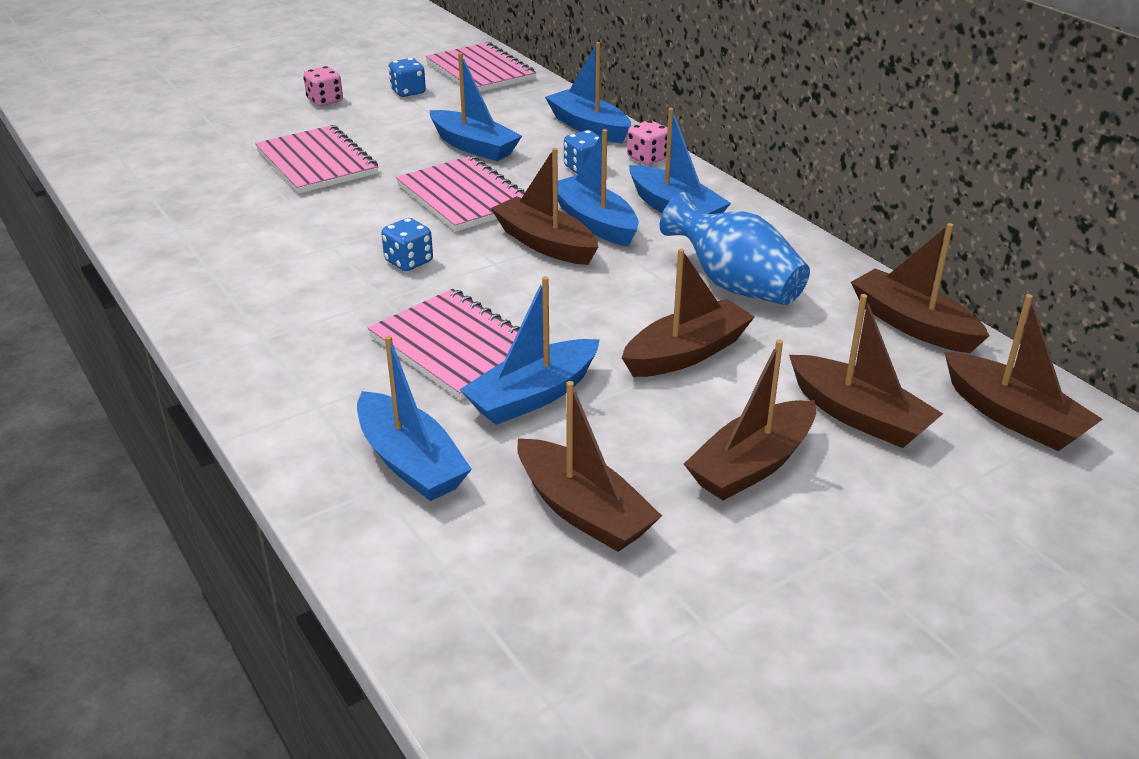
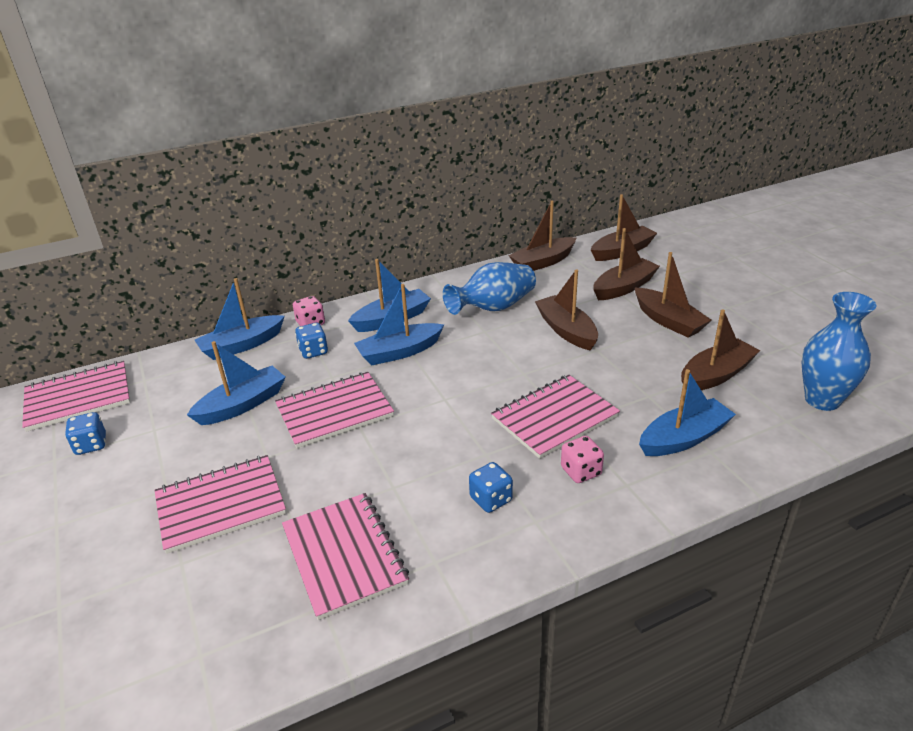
camera: 80 degrees left, 0 degrees up
(236, 231) = (344, 555): none -> pink notebook
(325, 101) = (66, 507): pink dice -> pink dice (581, 471)
(409, 262) = (432, 441): blue dice -> blue dice (491, 499)
(520, 643) = (822, 400): none -> blue vase
(533, 396) = (611, 387): blue boat -> none
(545, 244) = (423, 375): brown boat -> none

